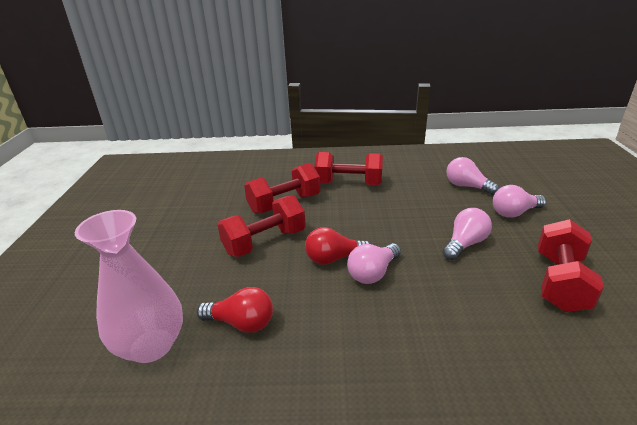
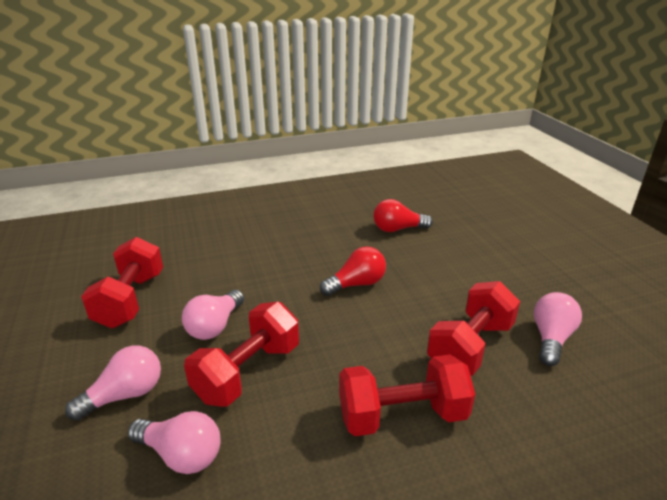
camera: 160 degrees right, 0 degrees up
(151, 345) = (443, 211): pink vase -> none
(265, 242) = (441, 288): red dumbbell -> red dumbbell (248, 372)
(373, 273) = (312, 277): pink light bulb -> pink light bulb (551, 338)

